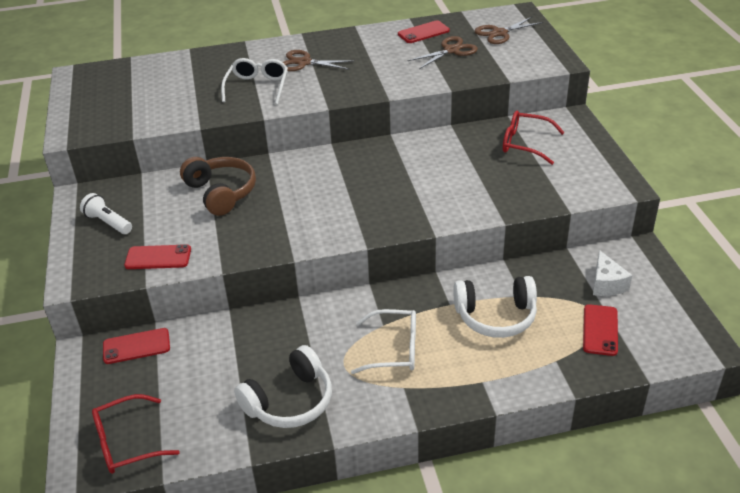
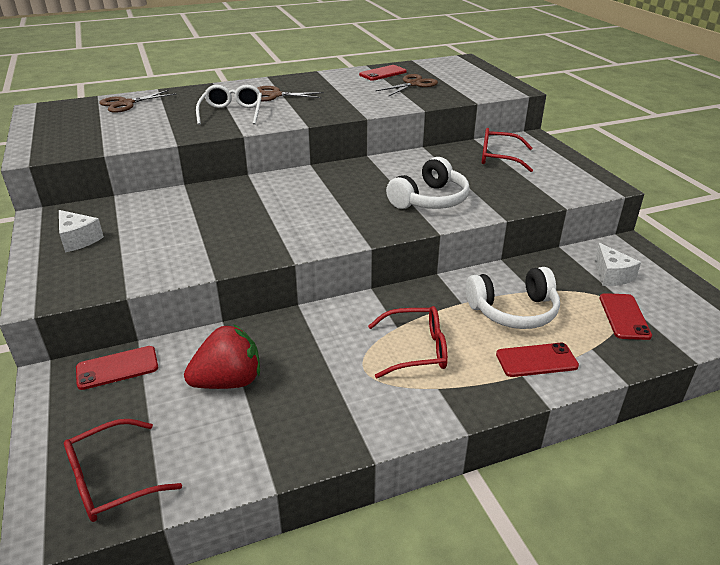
camera: 10 degrees left, 5 degrees down
(108, 223) = (78, 239): white flashlight -> white cheese
(158, 257) = (139, 268): red phone -> red phone (536, 360)
(221, 193) = (203, 208): brown headphones -> none
(227, 366) = (228, 381): none -> red strawberry
(290, 401) = (310, 414): white headphones -> white headphones (430, 200)
(394, 349) = (416, 350): white glasses -> red glasses
(499, 33) = (453, 72): brown scissors -> brown scissors (126, 104)

